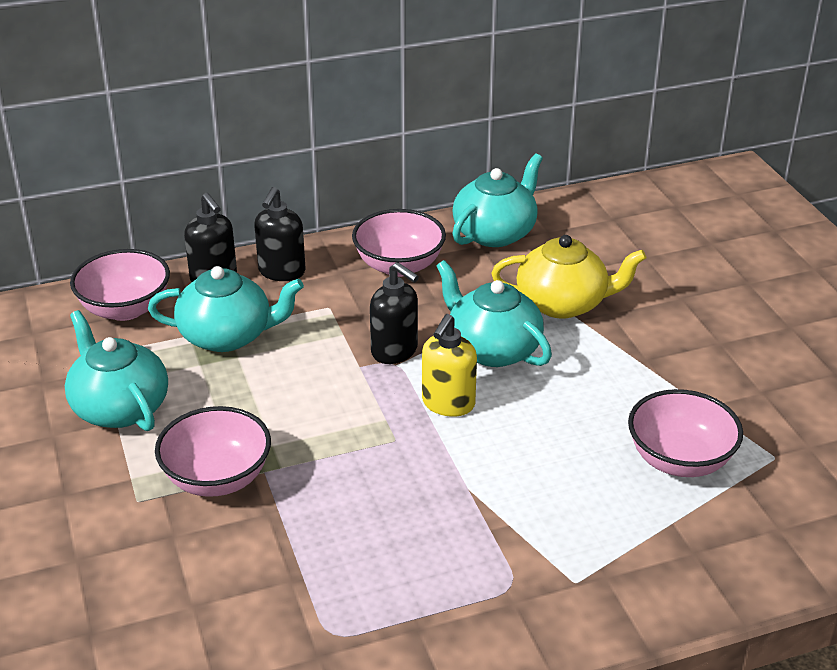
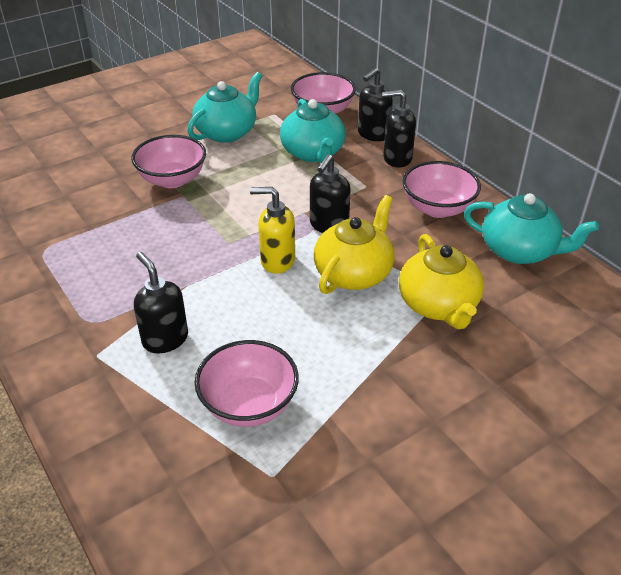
camera: 75 degrees right, 5 degrees up
(492, 349) = (354, 273): turquoise teapot -> yellow teapot
(562, 516) = (165, 339): none -> black soap dispenser

